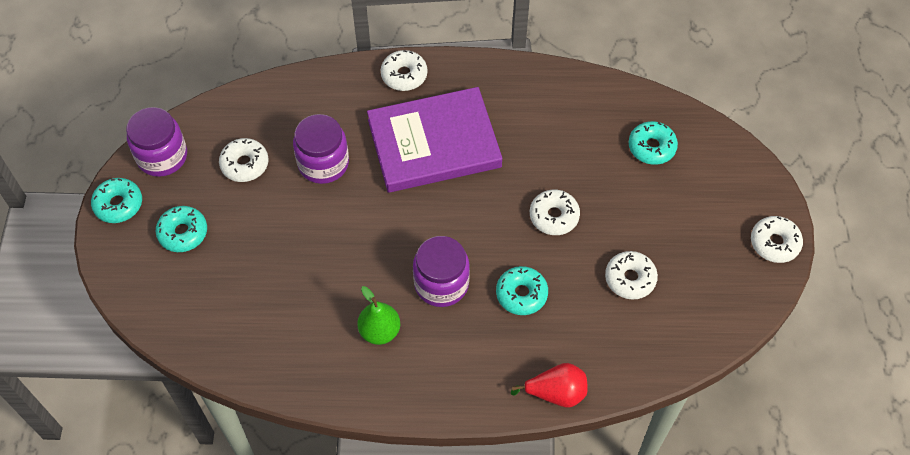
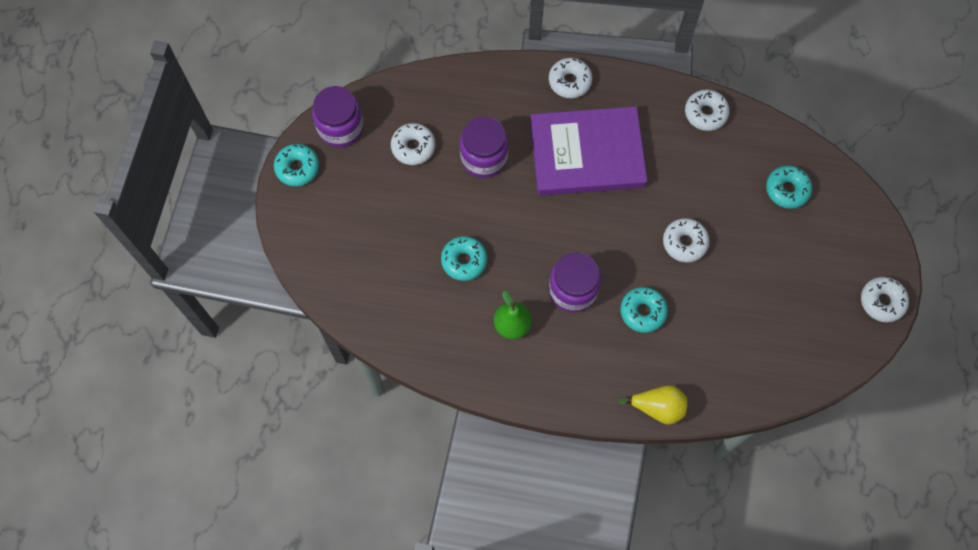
camera: 10 degrees right, 10 degrees up
(183, 233) = (351, 204): turquoise donut -> turquoise donut (464, 261)
(556, 393) = (658, 407): red pear -> yellow pear
(630, 279) = (743, 313): white donut -> white donut (705, 113)

